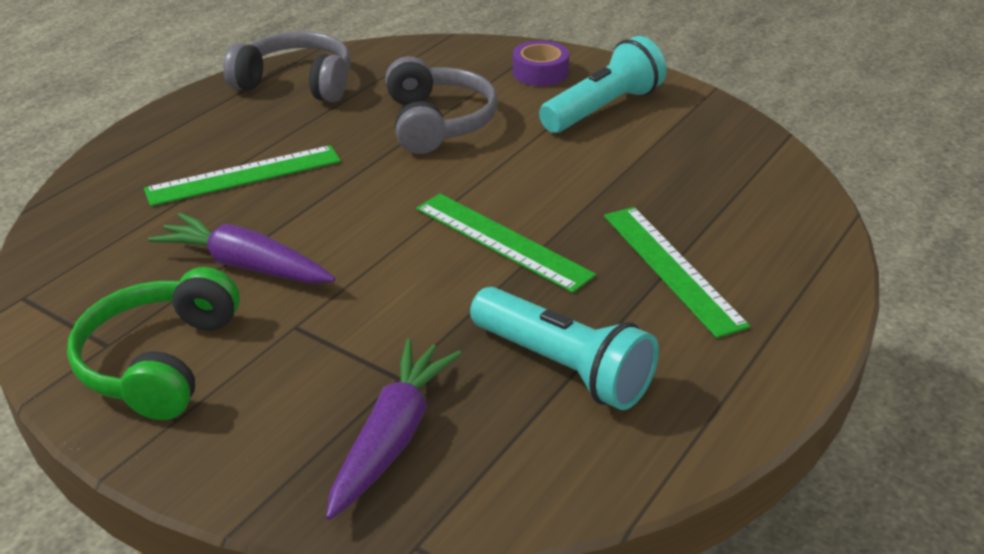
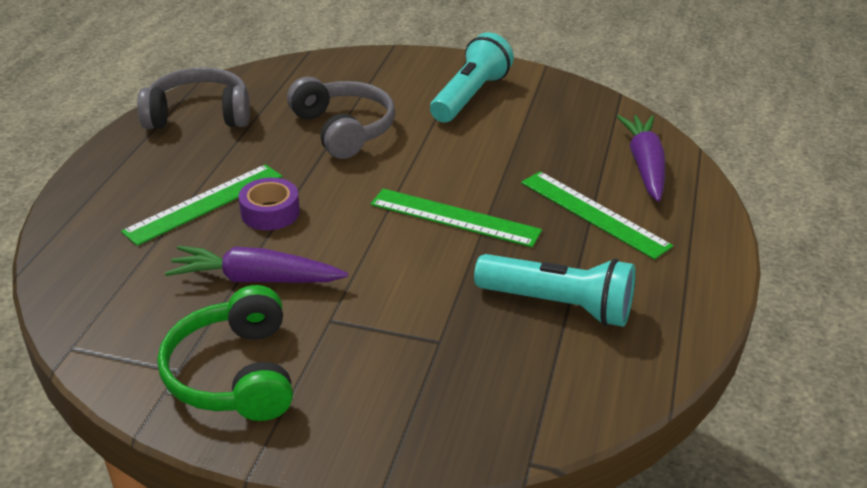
camera: 20 degrees left, 0 degrees up
(392, 437) = (462, 387): purple carrot -> purple carrot (644, 165)
(540, 72) = (402, 74): purple tape -> purple tape (270, 212)

